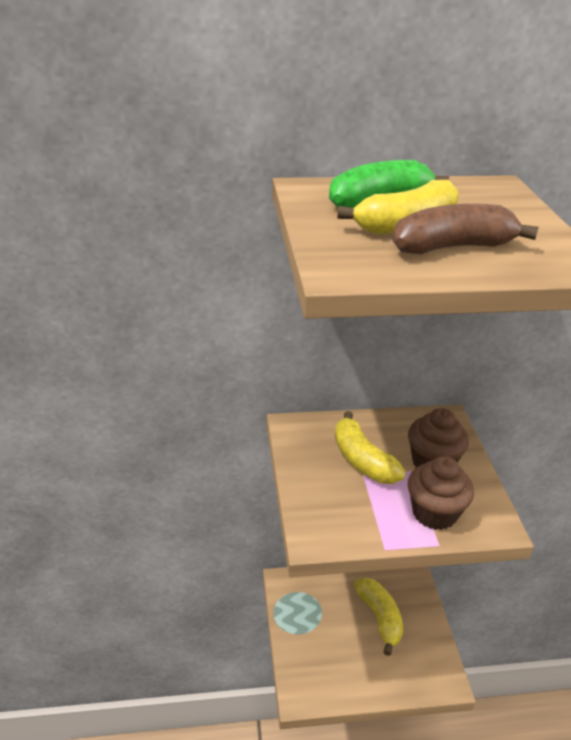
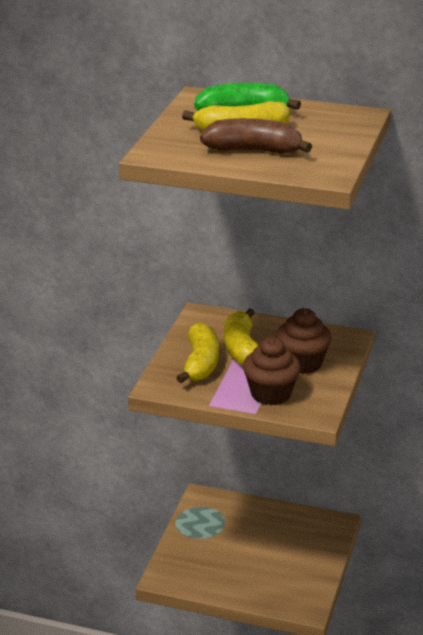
camera: 25 degrees right, 5 degrees down
(379, 617) = (276, 546): yellow banana -> yellow banana (200, 363)

